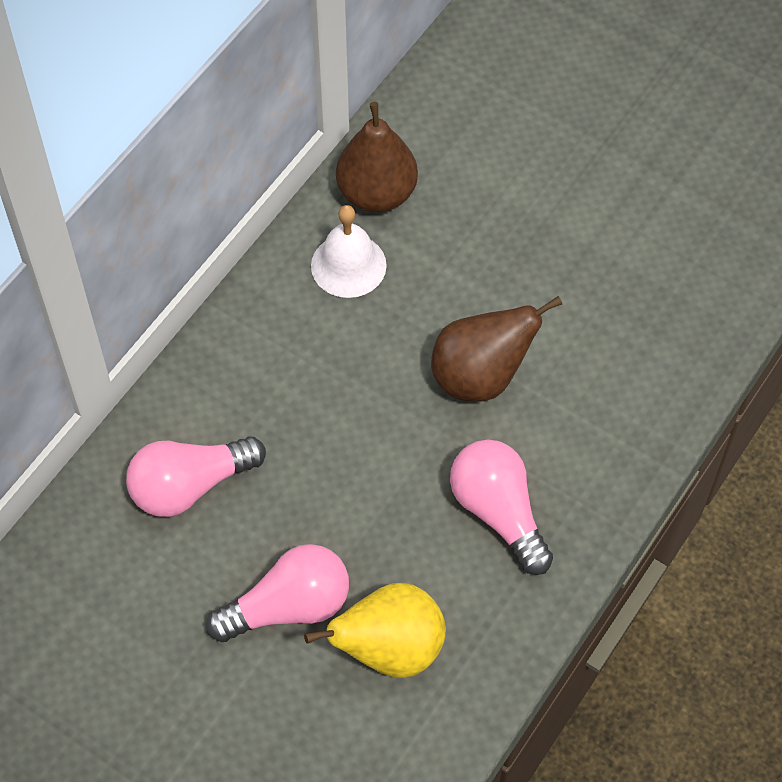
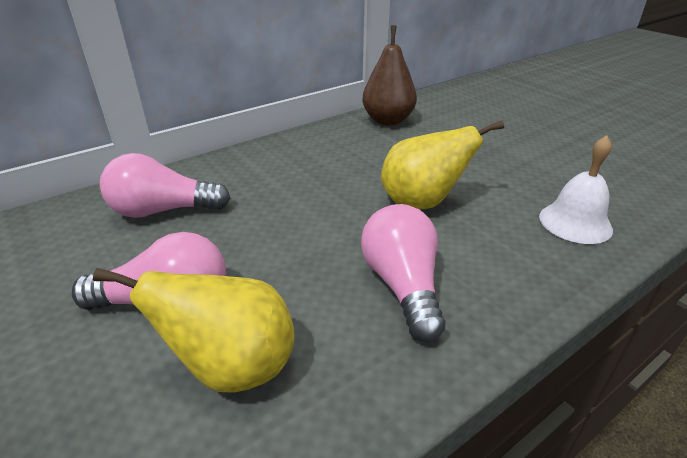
camera: 20 degrees right, 25 degrees down
(348, 265) = (353, 141): white bell -> white bell (575, 222)
(481, 376) = (422, 203): brown pear -> yellow pear

